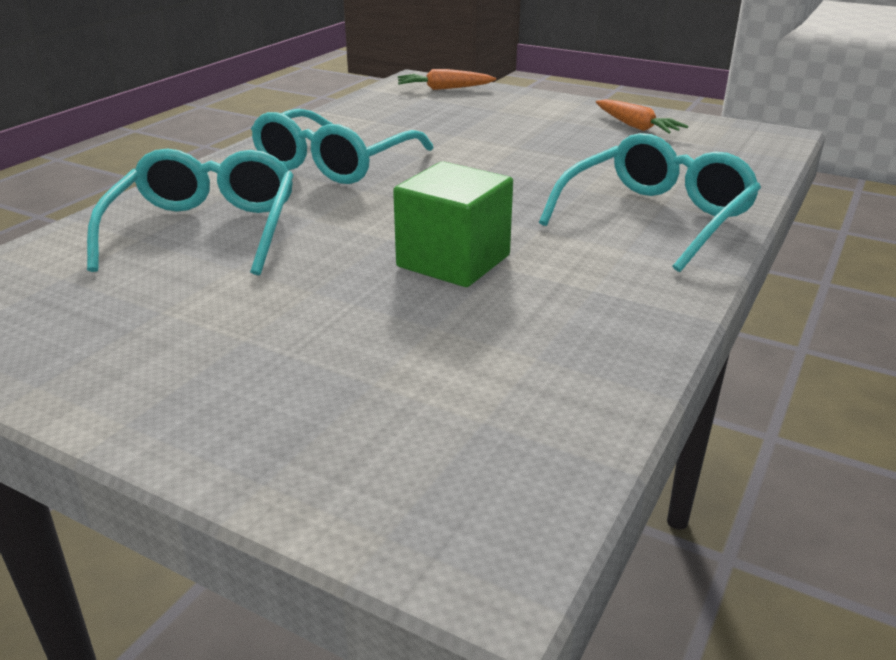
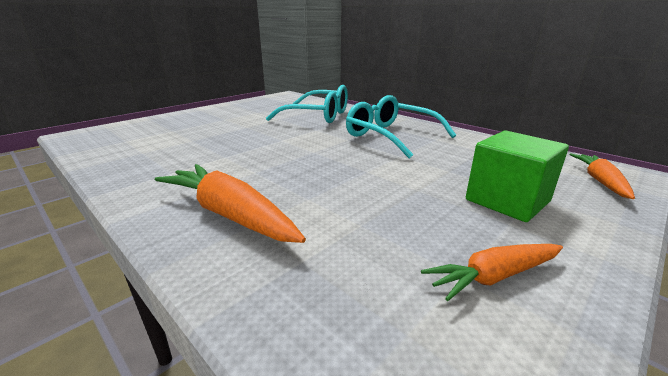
camera: 105 degrees right, 5 degrees down
(453, 261) = (241, 148): green cube -> green cube (507, 200)
(656, 217) = (229, 214): turquoise glasses -> orange carrot

